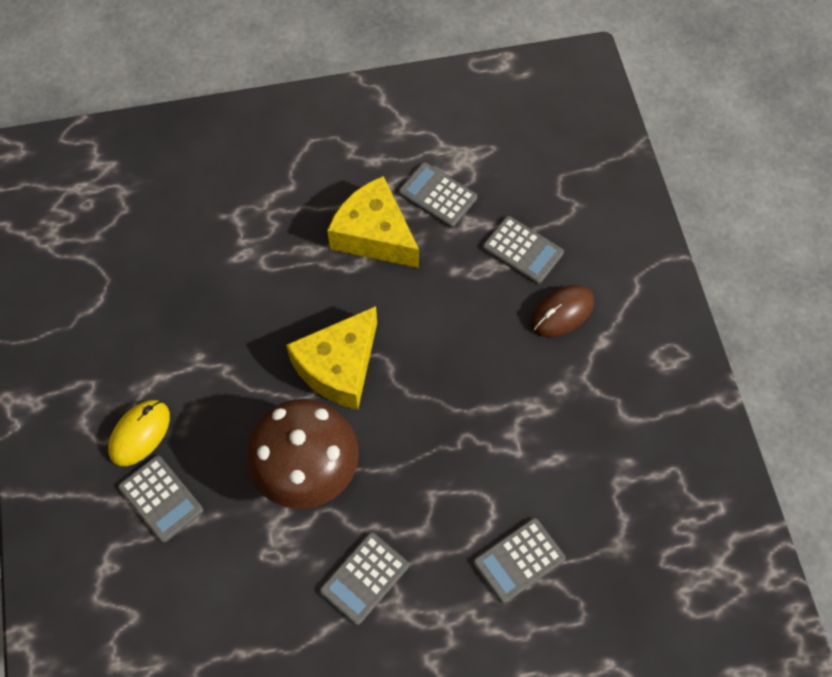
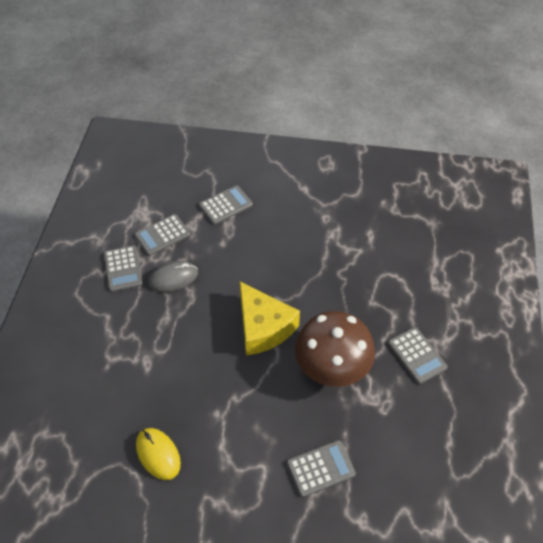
camera: 70 degrees left, 10 degrees down
(140, 434) = (263, 471): yellow mouse -> yellow mouse (158, 454)
(374, 235) = (173, 278): yellow cheese -> grey mouse
(518, 560) = (427, 272): grey calculator -> grey calculator (123, 269)
(562, 312) = (277, 200): brown mouse -> none

